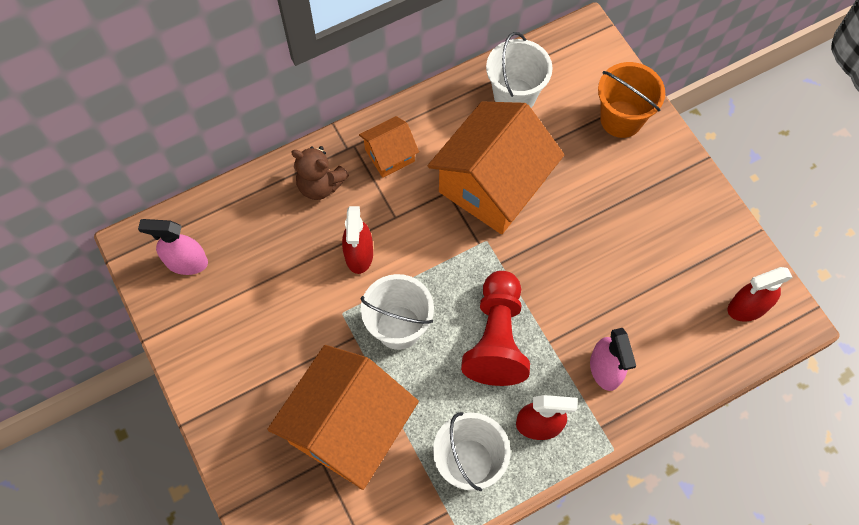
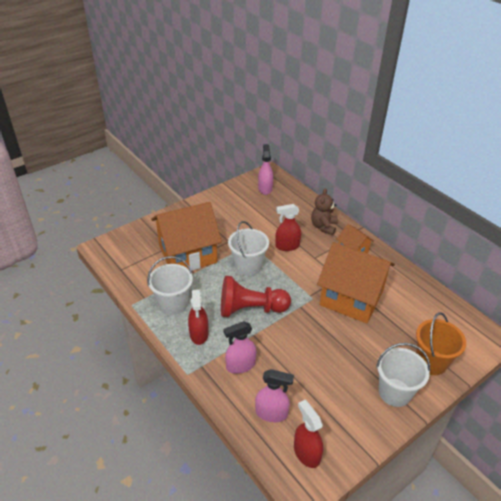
camera: 80 degrees right, 25 degrees down
(348, 428) = (187, 254): orange house -> orange house turned 45 degrees counterclockwise
(514, 96) = (420, 302): white bucket -> white bucket (394, 392)
(687, 340) = (271, 413): none -> pink spray bottle

